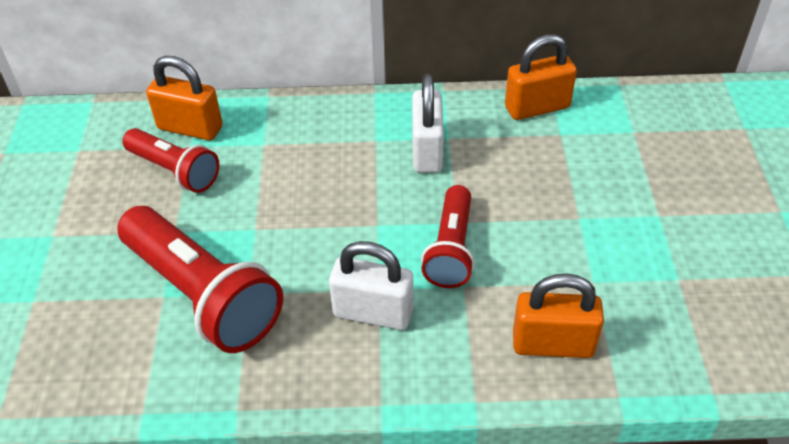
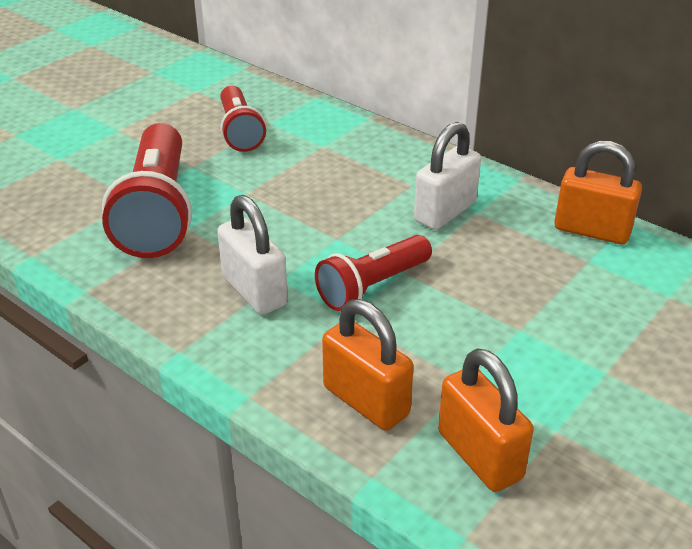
camera: 40 degrees right, 10 degrees down
(190, 128) = (285, 111): orange padlock -> orange padlock (479, 455)

